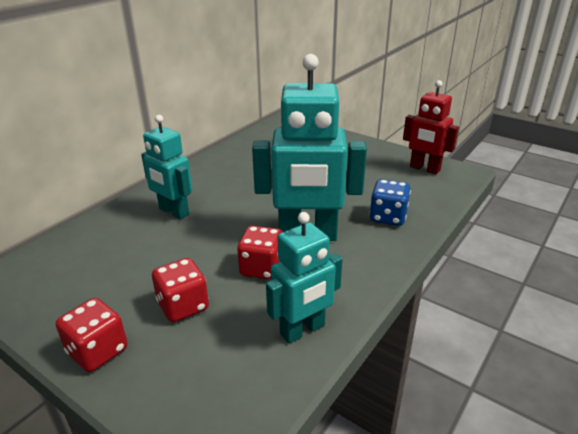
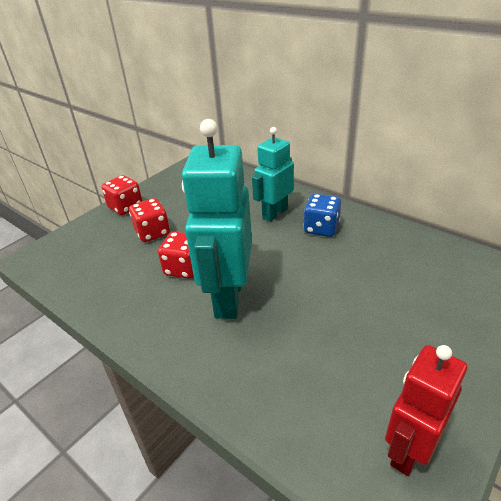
camera: 95 degrees right, 5 degrees up
(303, 330) = (103, 292): turquoise robot -> none
(388, 217) = (258, 372): blue dice -> blue dice (321, 228)

